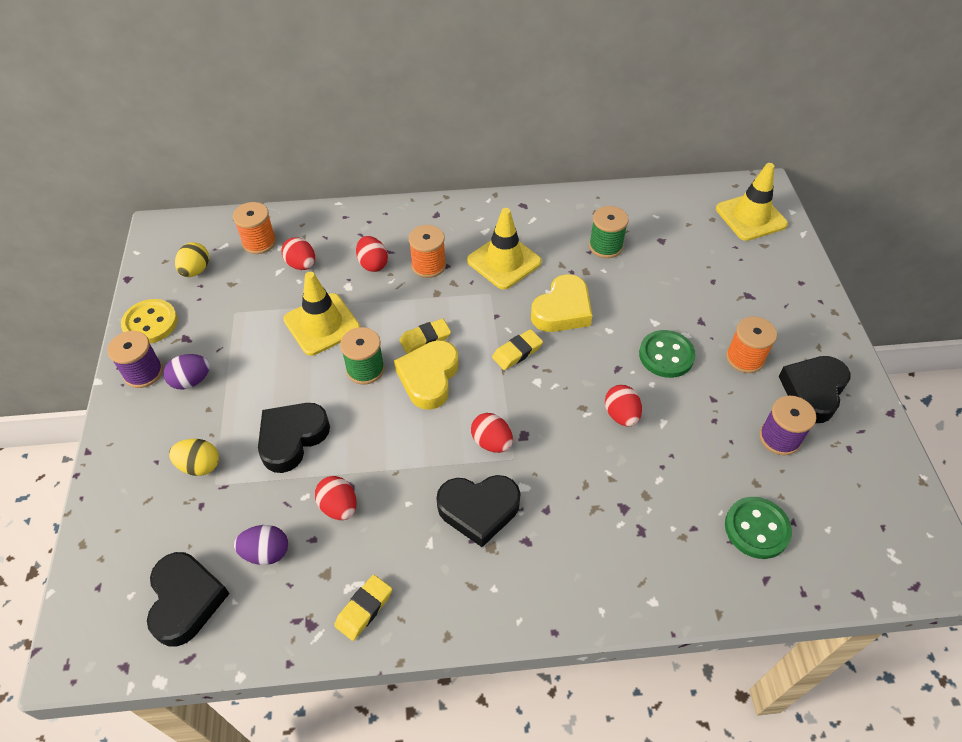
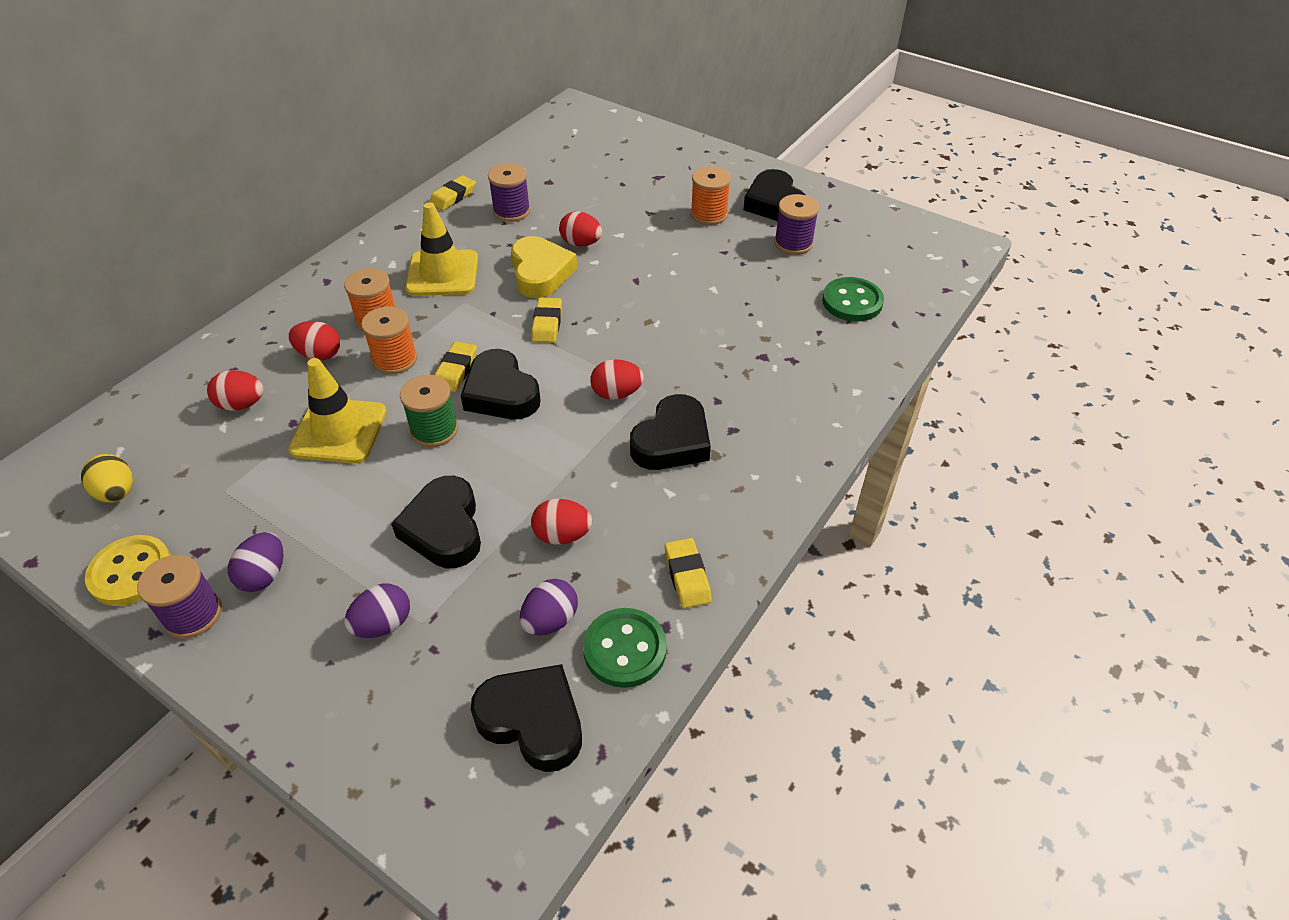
camera: 50 degrees left, 5 degrees down
(199, 465) = (383, 624): yellow egg -> purple egg
(259, 242) = (161, 420): orange spool -> orange spool (395, 359)
(429, 378) = (501, 393): yellow heart -> black heart
(583, 206) = (453, 197): none -> yellow eraser
(605, 246) = (511, 211): green spool -> purple spool
(621, 415) = (681, 305): red egg -> red egg (581, 243)
(666, 355) = (657, 248): green button -> green button (625, 649)
(751, 217) = (591, 129): yellow traffic cone -> none

